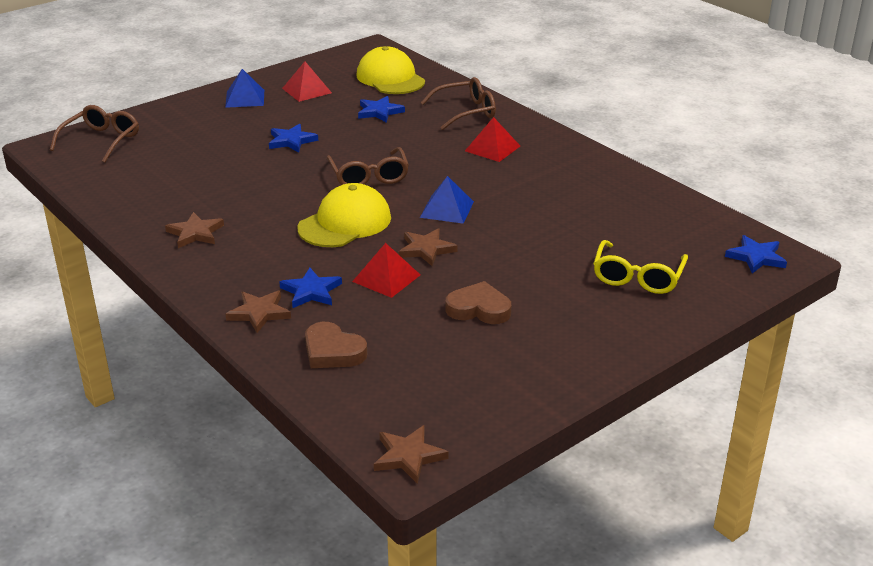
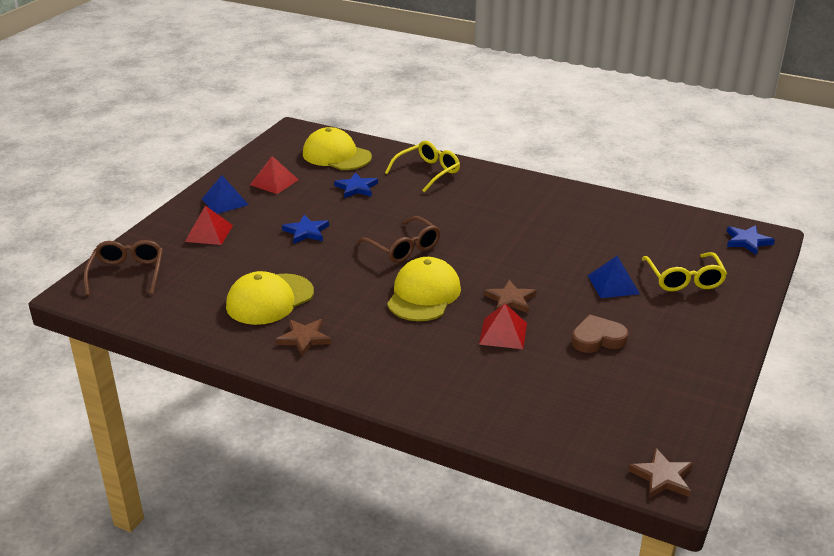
camera: 25 degrees left, 0 degrees up
(199, 192) = (269, 299): none -> yellow cap
(259, 313) = (431, 394): brown star -> none
(311, 291) = (454, 362): blue star -> none
(333, 351) = (522, 409): brown heart -> none
(447, 209) = (493, 261): blue pyramid -> blue pyramid (613, 284)
(466, 112) = (427, 172): brown glasses -> yellow glasses
(492, 148) = (479, 199): red pyramid -> red pyramid (209, 233)

